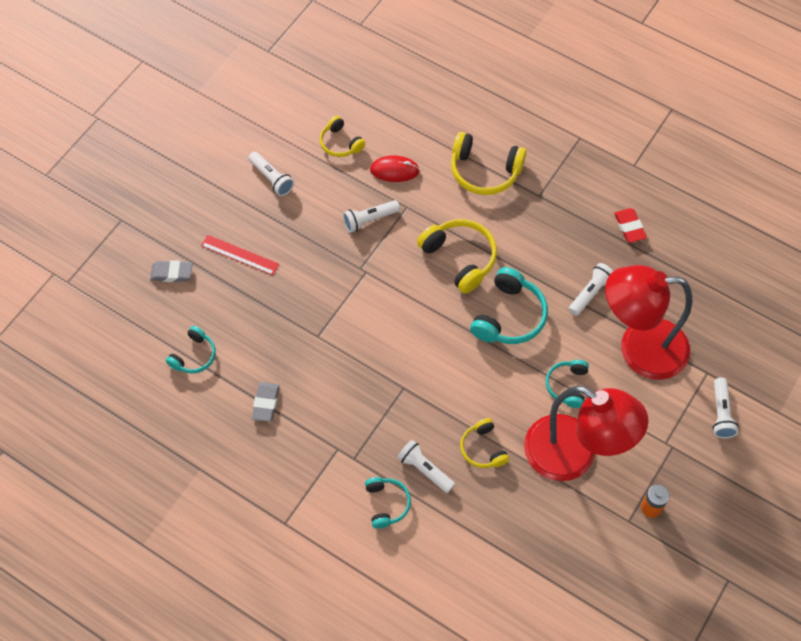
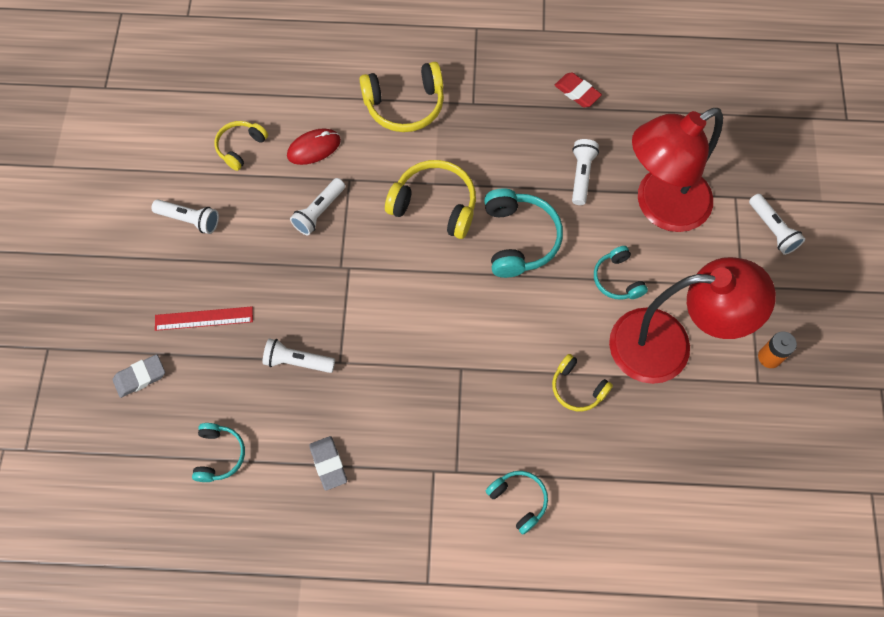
camera: 30 degrees left, 5 degrees up
(340, 143) = (240, 147): yellow headphones -> yellow headphones turned 105 degrees clockwise
(425, 470) = (534, 442): white flashlight -> white flashlight (297, 361)

